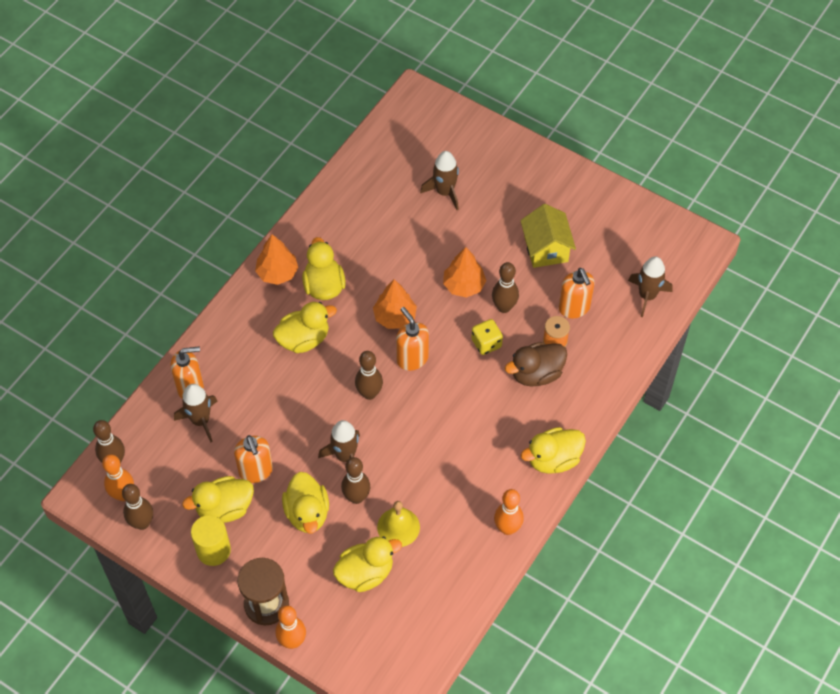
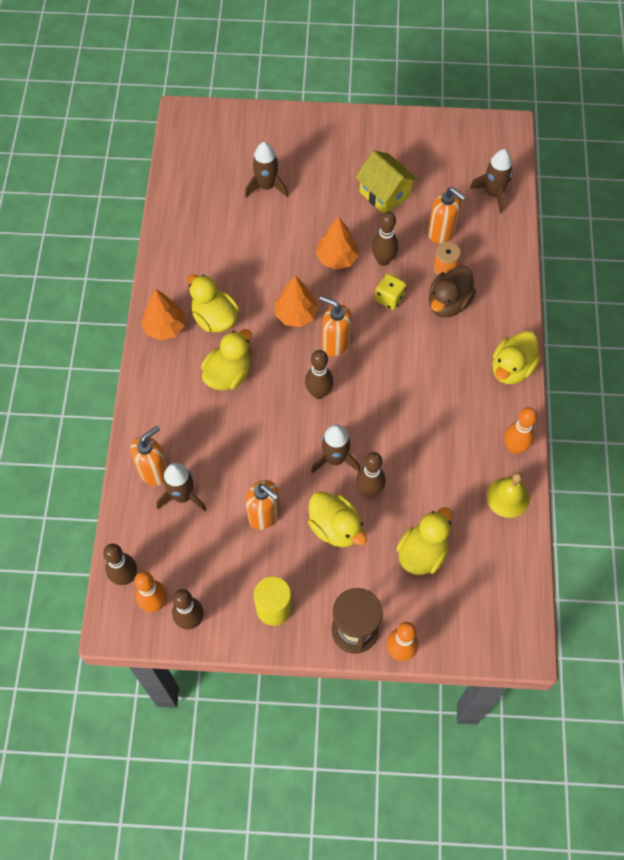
camera: 30 degrees left, 5 degrees up
(224, 508) = (258, 564): yellow duck -> none
(398, 527) = (423, 496): yellow bell -> yellow bell (508, 497)

